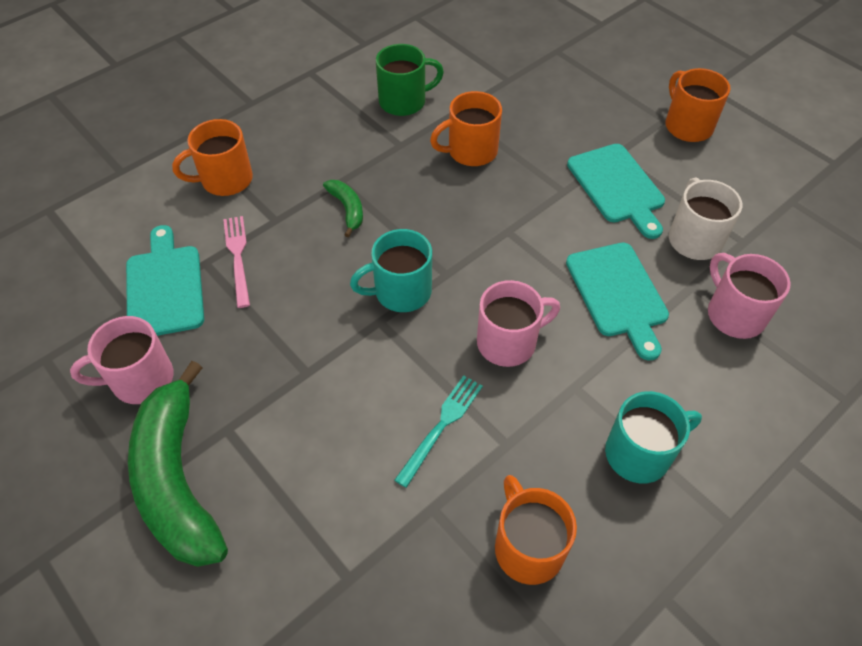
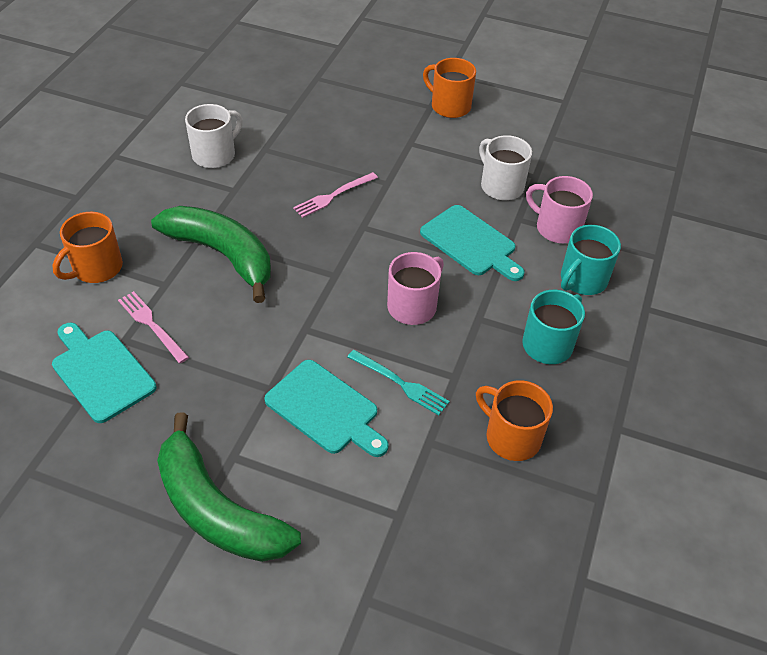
camera: 30 degrees left, 5 degrees down
(140, 379) = (130, 451): pink mug -> none
(347, 209) = (222, 255): green banana -> green banana, size x2.27
(401, 292) = (308, 301): turquoise mug -> turquoise mug (582, 280)
(404, 101) = (215, 154): green mug -> white mug
(441, 426) = (400, 383): turquoise fork -> turquoise fork turned 120 degrees clockwise
(470, 151) = (296, 177): orange mug -> none
(496, 185) = (333, 196): none -> pink fork
(617, 187) = (425, 167): turquoise cutting board -> turquoise cutting board (325, 409)

